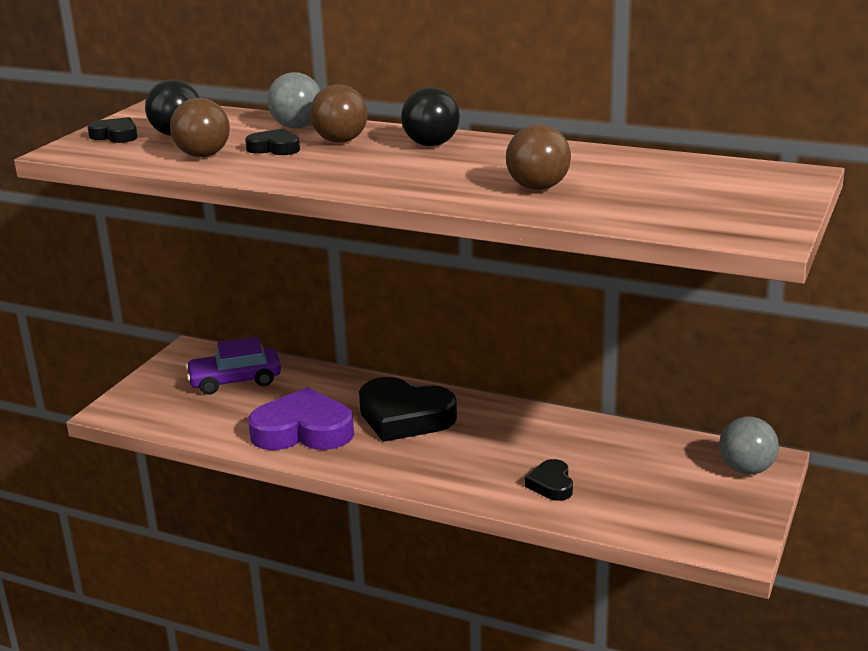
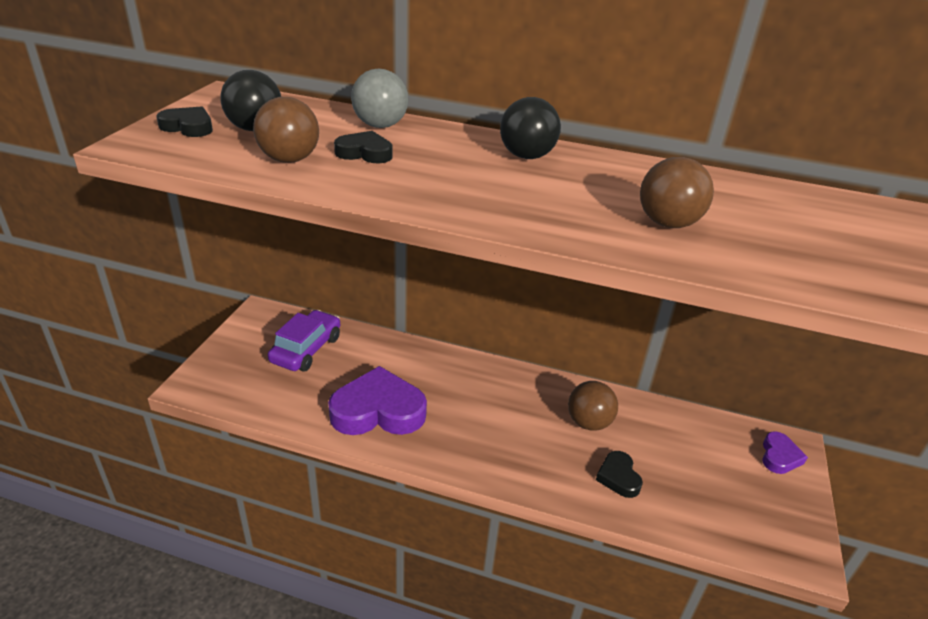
camera: 10 degrees left, 10 degrees up
(235, 381) = (306, 349): purple car -> purple car turned 135 degrees clockwise
(340, 141) = (431, 147): brown ball -> brown ball (588, 422)
(404, 417) = (468, 394): black heart -> none
(746, 469) = (779, 456): grey ball -> purple heart

